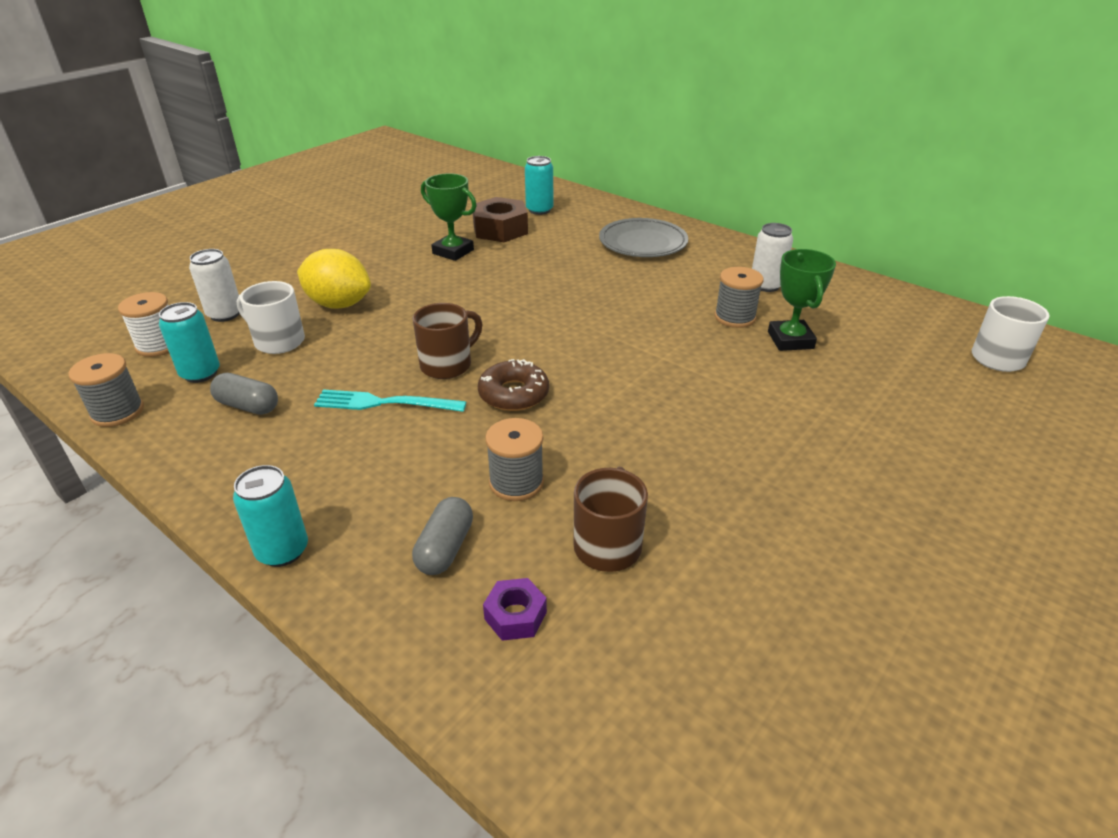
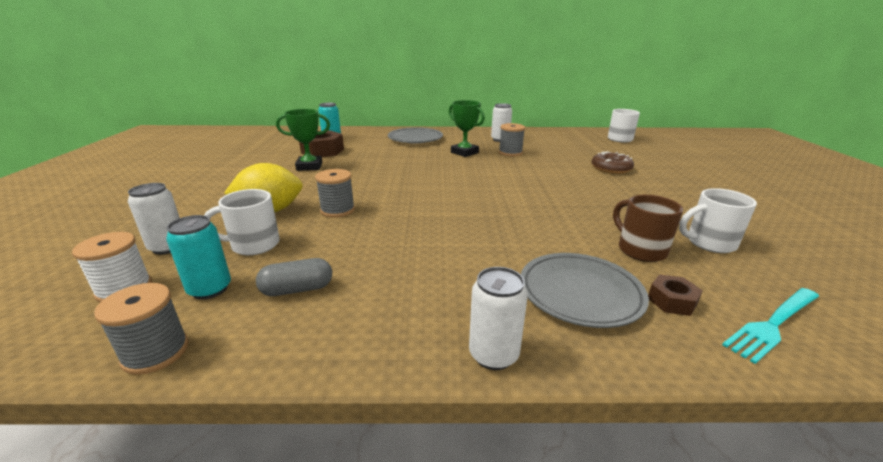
camera: 40 degrees left, 10 degrees down
(282, 550) = (493, 354): turquoise can -> white can
(384, 403) = (403, 245): turquoise fork -> turquoise fork (773, 324)
(445, 548) = (580, 293): grey capsule -> grey plate
(447, 365) = (408, 214): brown mug -> none
(513, 394) = (471, 212): brown donut -> brown donut (611, 168)
(515, 615) = (671, 301): purple nut -> brown nut
(516, 482) = (550, 246): grey spool -> grey spool (337, 210)
(721, 591) = (709, 243): none -> white mug
(790, 340) = (547, 153): green trophy -> green trophy (464, 152)

